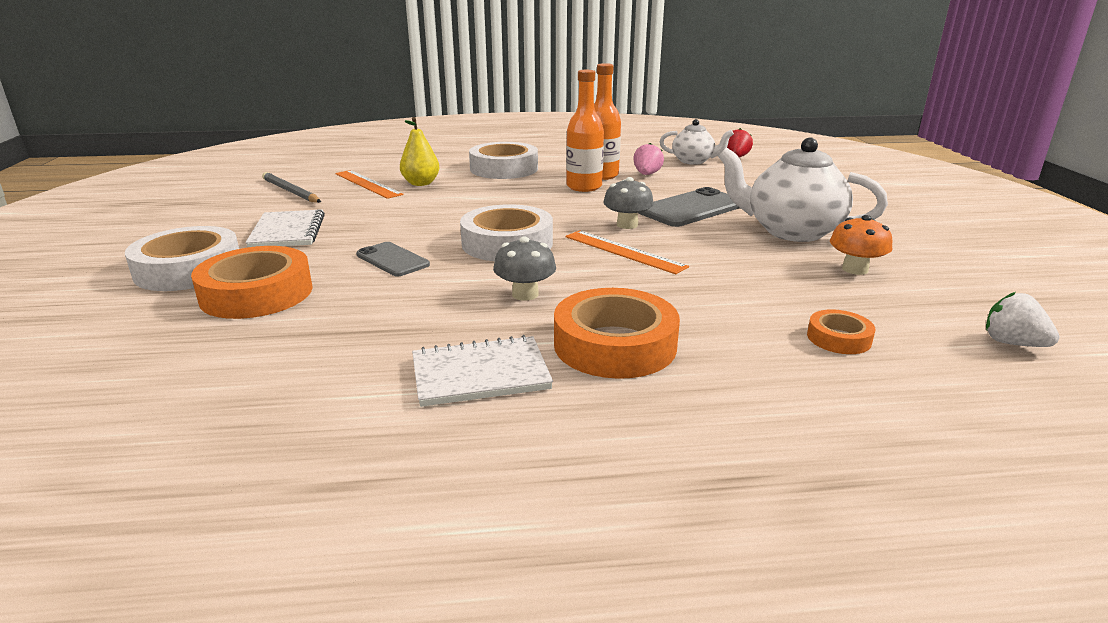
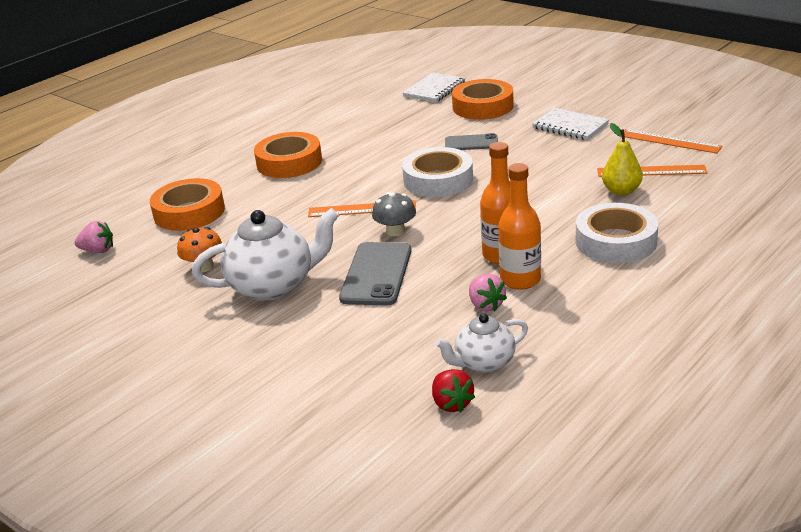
camera: 140 degrees right, 5 degrees up
(188, 269) = (544, 97): white tape -> none
(291, 191) = (669, 141): grey pencil -> orange ruler
(480, 374) = (324, 131): white notebook -> white notebook (434, 89)
(525, 294) = (367, 161): grey mushroom -> none
(839, 338) = (189, 212): orange tape -> orange tape, size x1.98
(1012, 343) = (98, 250): white strawberry -> pink strawberry

